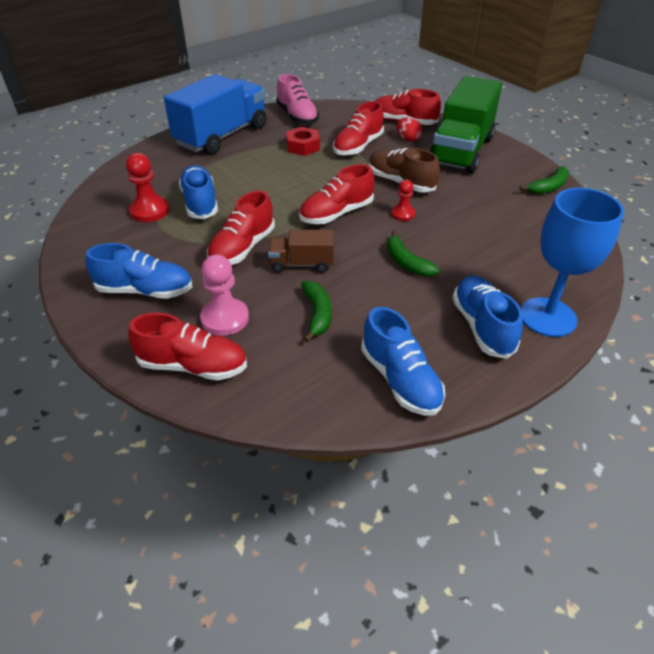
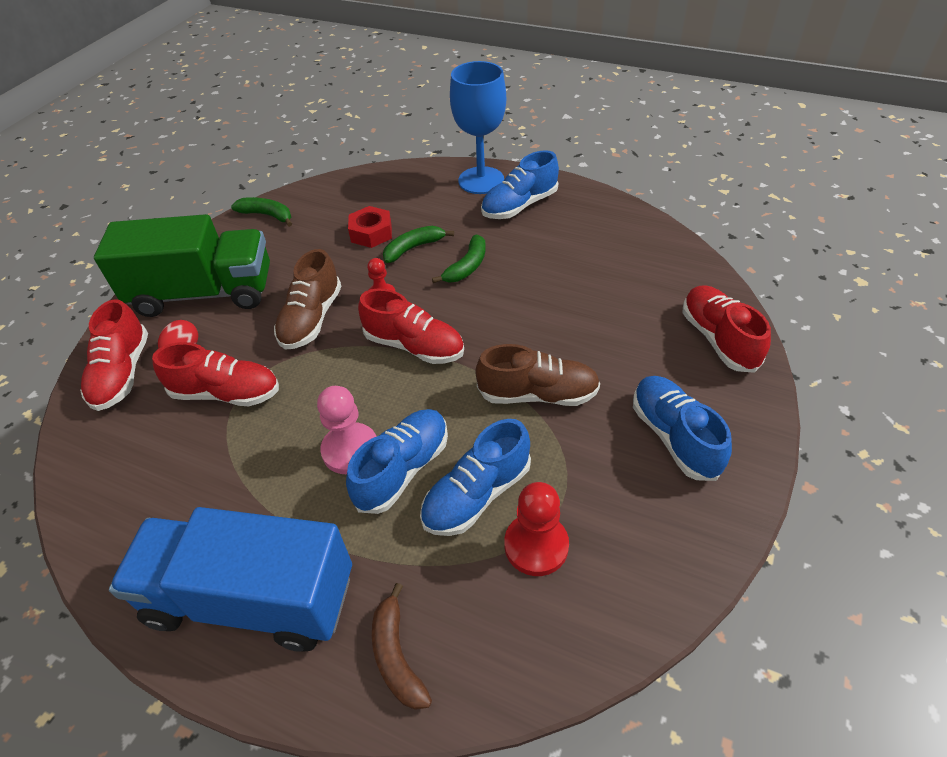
camera: 115 degrees left, 5 degrees up
(152, 161) = (396, 656): none -> brown banana
(225, 318) = (649, 349): pink pawn -> pink pawn (350, 450)
(242, 248) = (538, 394): red shoe -> brown shoe
(297, 117) = (133, 519): pink shoe -> none
(302, 264) = (526, 334): brown truck -> none
(303, 147) = (250, 456): red nut -> red nut (371, 233)
(317, 314) = (586, 293): green banana -> green banana (413, 248)
(400, 380) = (613, 226): blue shoe -> blue shoe (403, 469)

